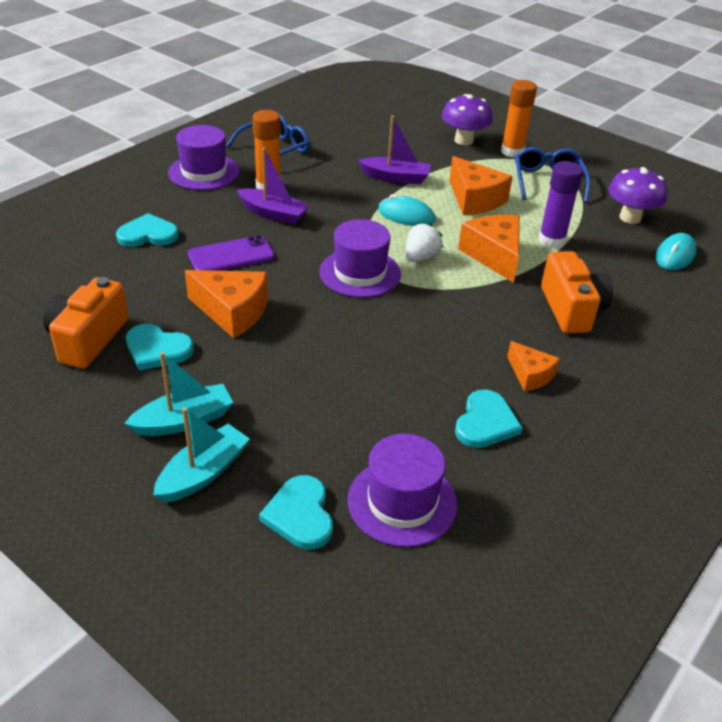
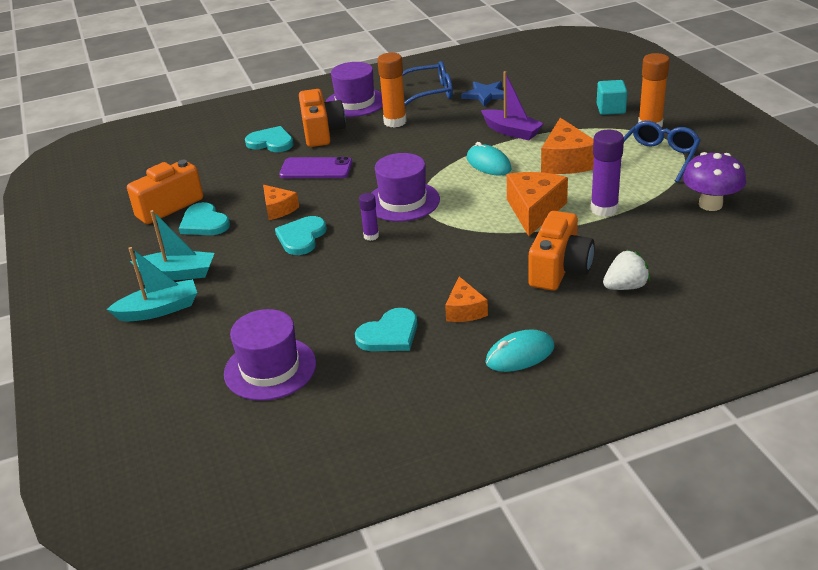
camera: 35 degrees right, 5 degrees down
(197, 212) = (322, 132): none -> orange camera
(232, 312) = (278, 209): orange cheese -> orange cheese, size x0.60
(273, 213) = (378, 143): purple boat -> none
(300, 515) = (194, 354): turquoise heart -> turquoise heart (301, 237)
(334, 143) = (486, 95): none -> blue star
(364, 319) = (371, 236): none -> purple glue stick
(420, 257) = (466, 199): white strawberry -> white strawberry (625, 286)
(464, 140) = (611, 109): purple mushroom -> turquoise cube
(675, 255) = (721, 247): turquoise mouse -> turquoise mouse (520, 355)

